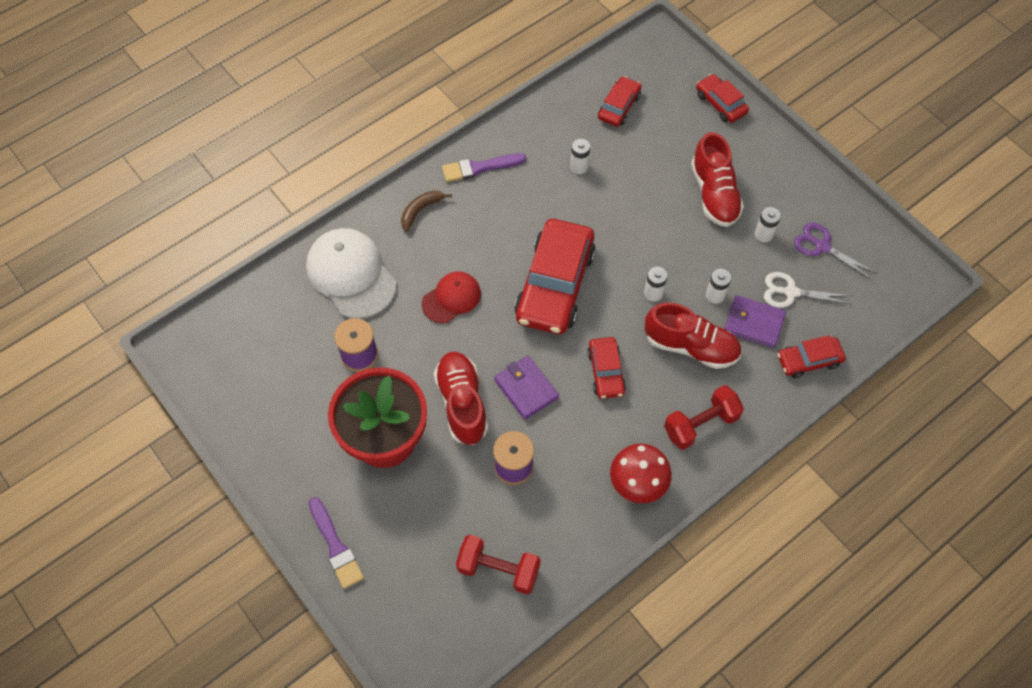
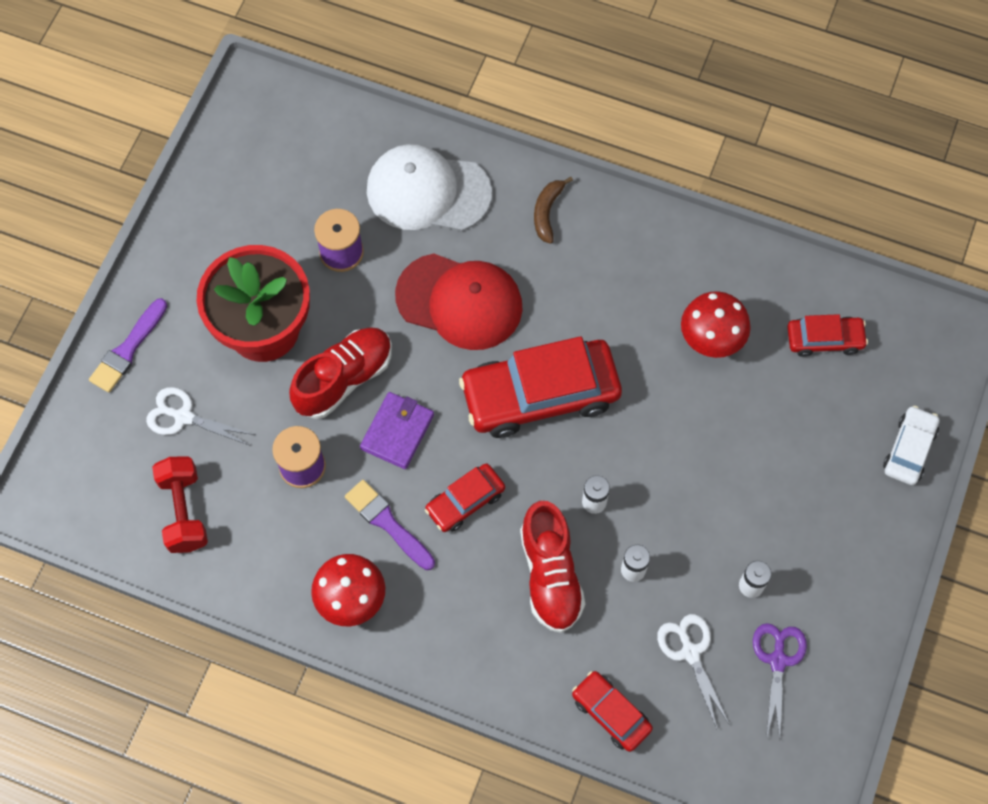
camera: 60 degrees right, 5 degrees up
(351, 275) = (428, 191): white cap -> white cap turned 105 degrees counterclockwise
(420, 211) = (547, 212): brown banana -> brown banana turned 90 degrees counterclockwise
(420, 532) = (183, 416): none -> white scissors
(451, 298) = (459, 301): red cap -> red cap, size x1.68
(480, 167) = (641, 239): purple brush -> purple brush (388, 523)
(579, 167) = (711, 340): white battery -> red mushroom
(700, 424) = (459, 631): red dumbbell -> none
(714, 194) = (772, 504): red shoe -> none
(720, 103) = (909, 449): red car -> white car
(754, 323) = (622, 629): purple wallet -> none

